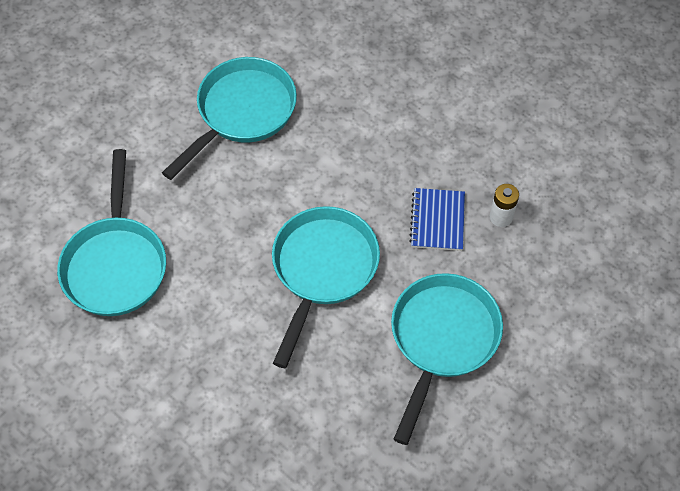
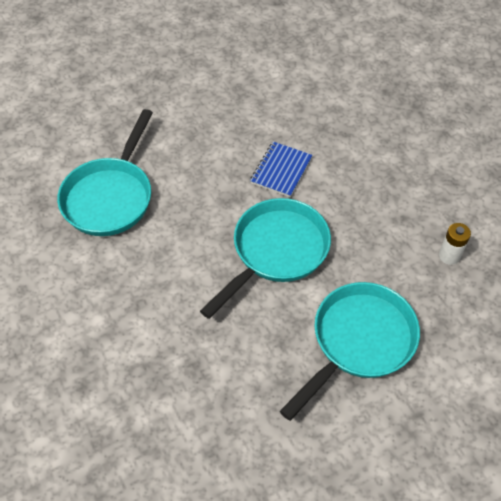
camera: 20 degrees right, 5 degrees down
(242, 112) = (259, 113): turquoise pan -> none
(437, 221) = (391, 242): blue notebook -> blue notebook (281, 170)

